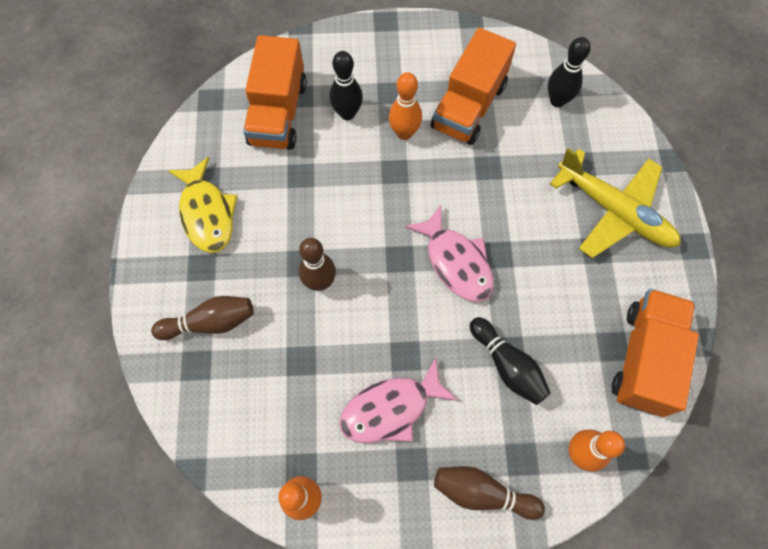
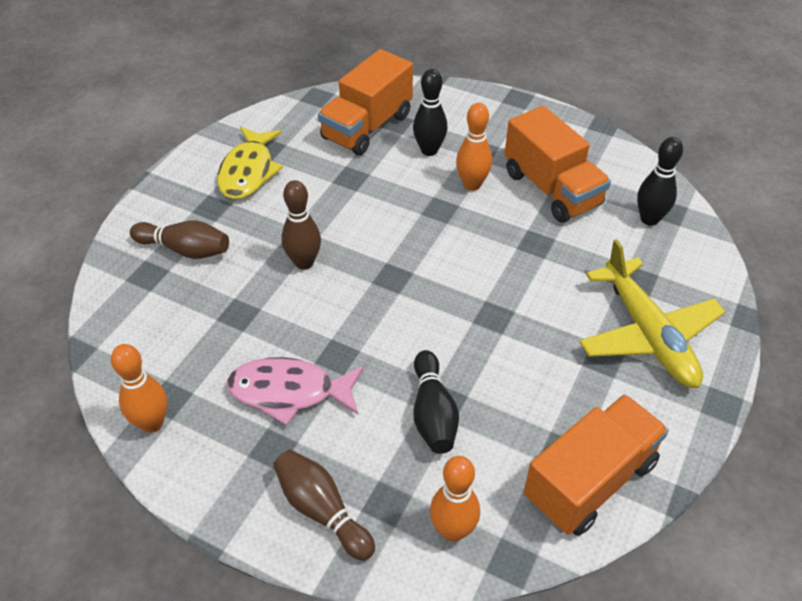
camera: 30 degrees right, 20 degrees down
(456, 262) = (445, 304): pink fish -> none
(469, 106) = (551, 189): orange truck -> orange truck turned 90 degrees counterclockwise

